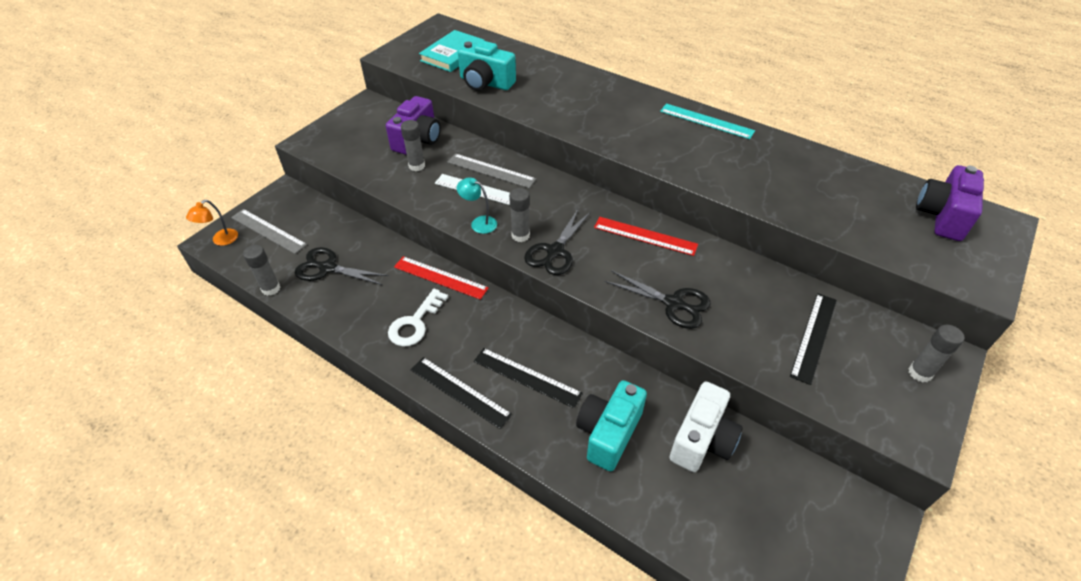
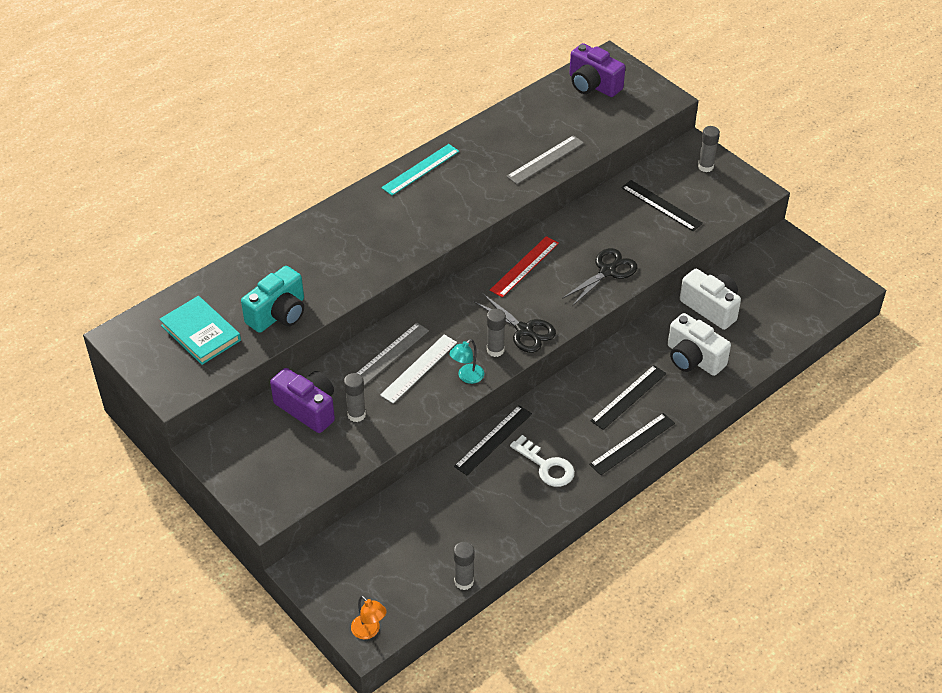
camera: 75 degrees left, 0 degrees up
(268, 231) = (369, 585): grey ruler -> grey ruler (545, 160)
(328, 268) = (449, 531): black scissors -> none
(440, 277) = (493, 440): red ruler -> black ruler
(608, 433) = (693, 358): turquoise camera -> white camera

